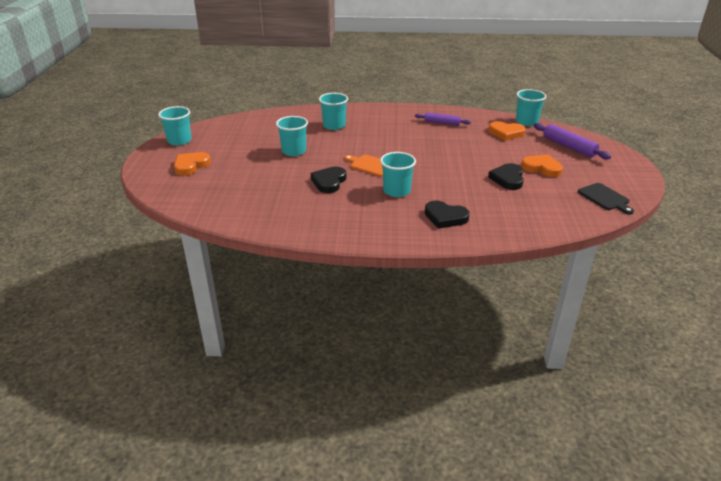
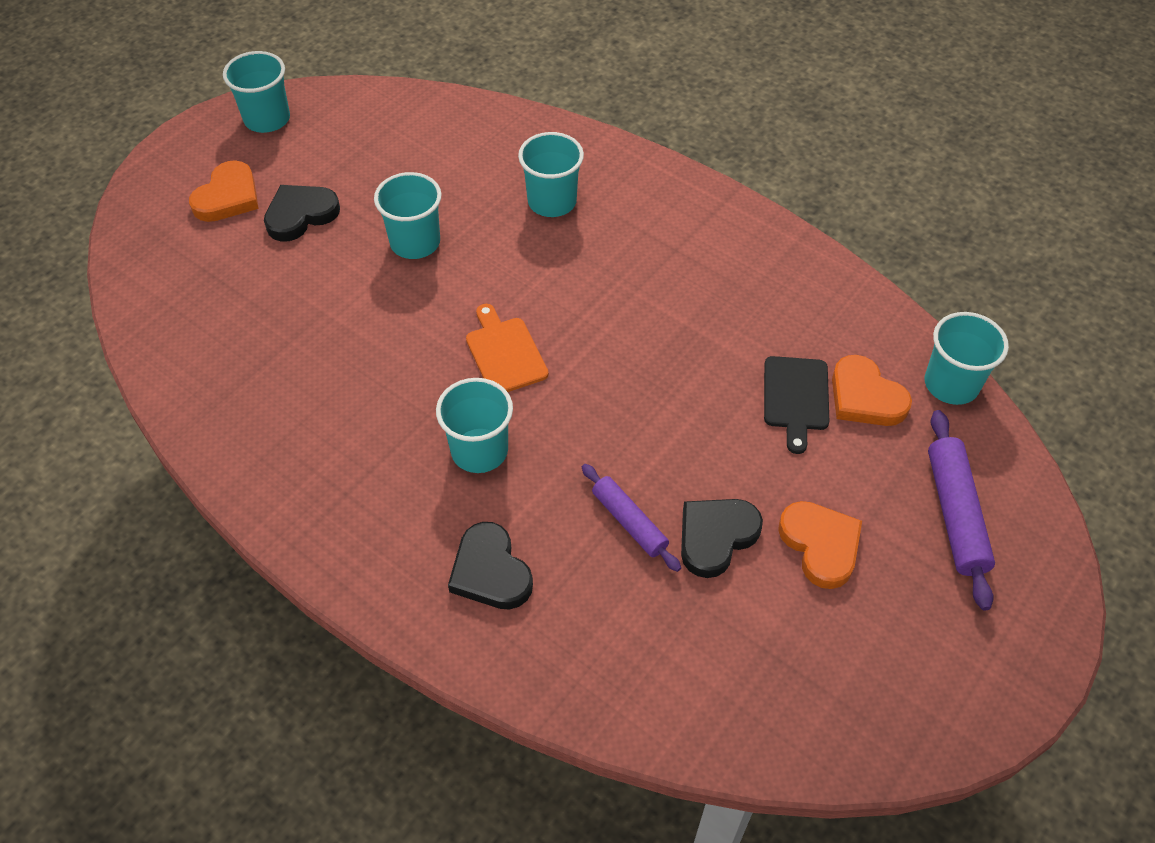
camera: 35 degrees right, 20 degrees up
(191, 165) = (228, 197): orange heart -> orange heart turned 135 degrees clockwise
(329, 182) = (393, 360): black heart -> black heart (300, 215)
(442, 123) = (765, 296): purple rolling pin -> purple rolling pin (629, 522)
(605, 198) = (852, 710): black cutting board -> black cutting board (796, 398)

